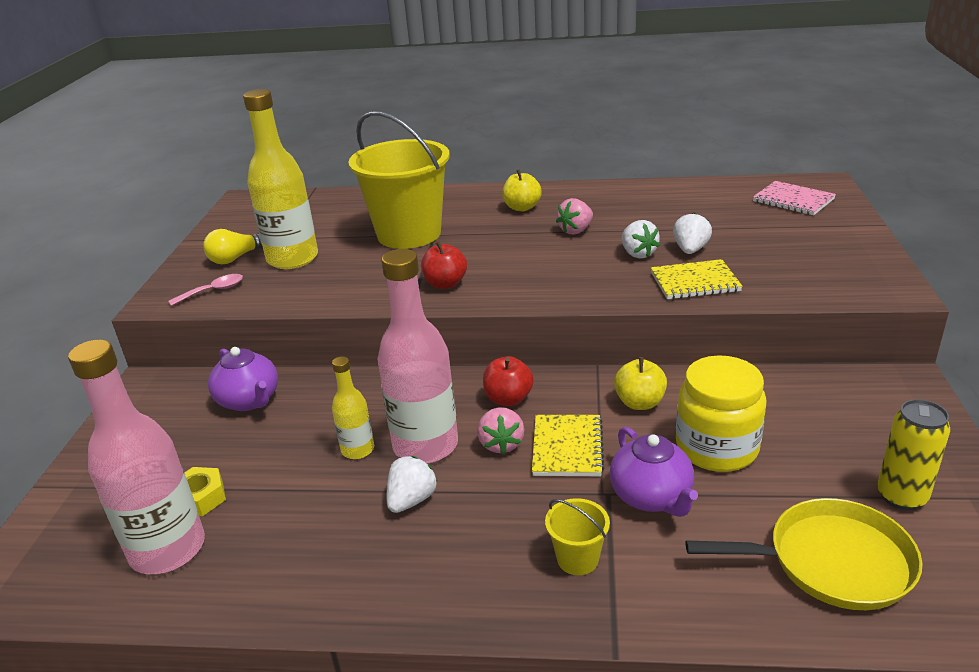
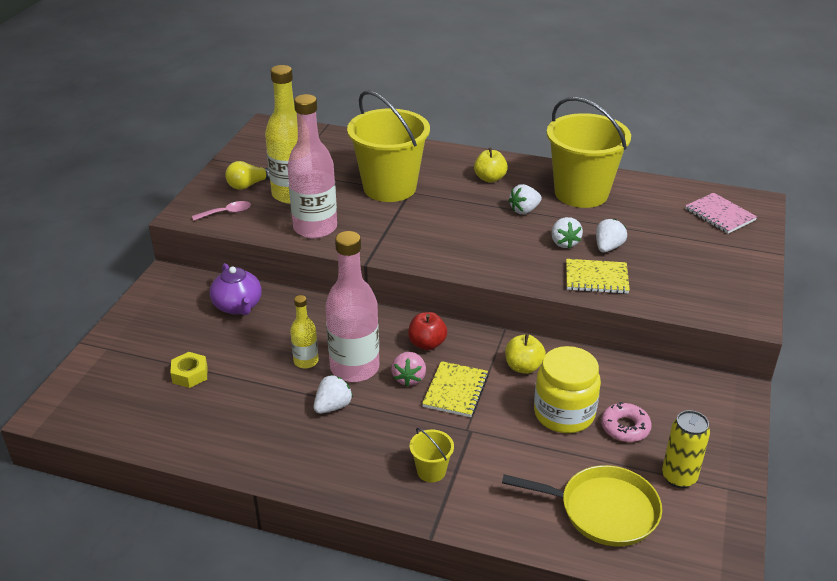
camera: 10 degrees right, 5 degrees up
(168, 549) = (163, 406): pink bottle -> pink bottle (315, 228)
(445, 284) = (402, 241): red apple -> none
(576, 230) = (524, 210): pink strawberry -> white strawberry
(631, 205) = (581, 193): none -> yellow bucket
(651, 497) = (500, 439): purple teapot -> none
(800, 449) = (625, 427): none -> pink donut

